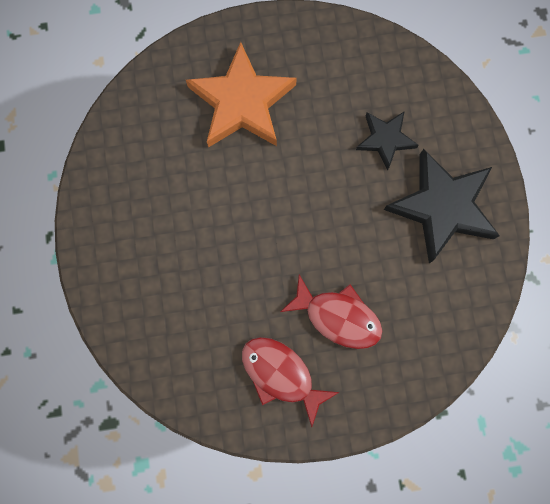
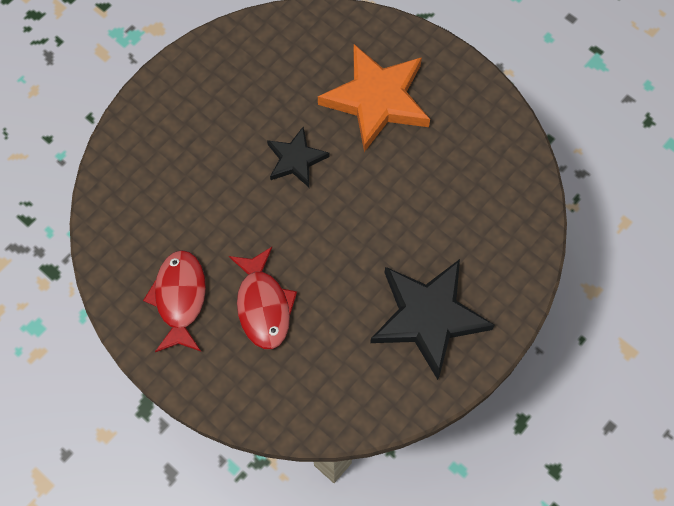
camera: 50 degrees right, 10 degrees down
(385, 139) = (446, 229): black star -> black star (296, 160)

